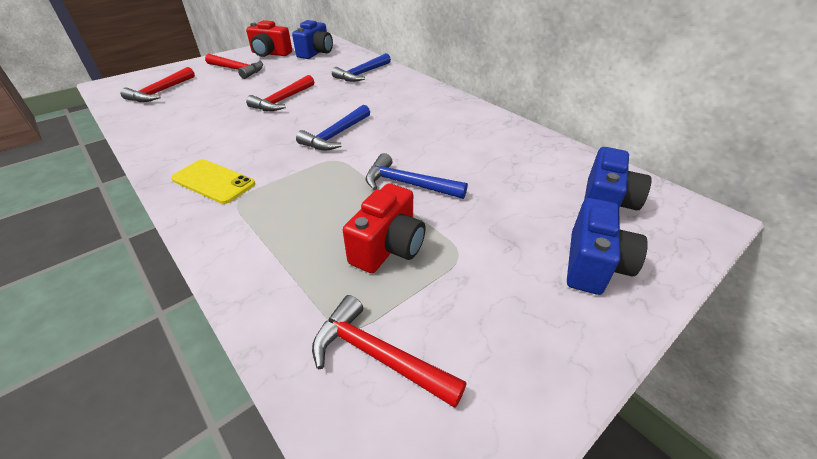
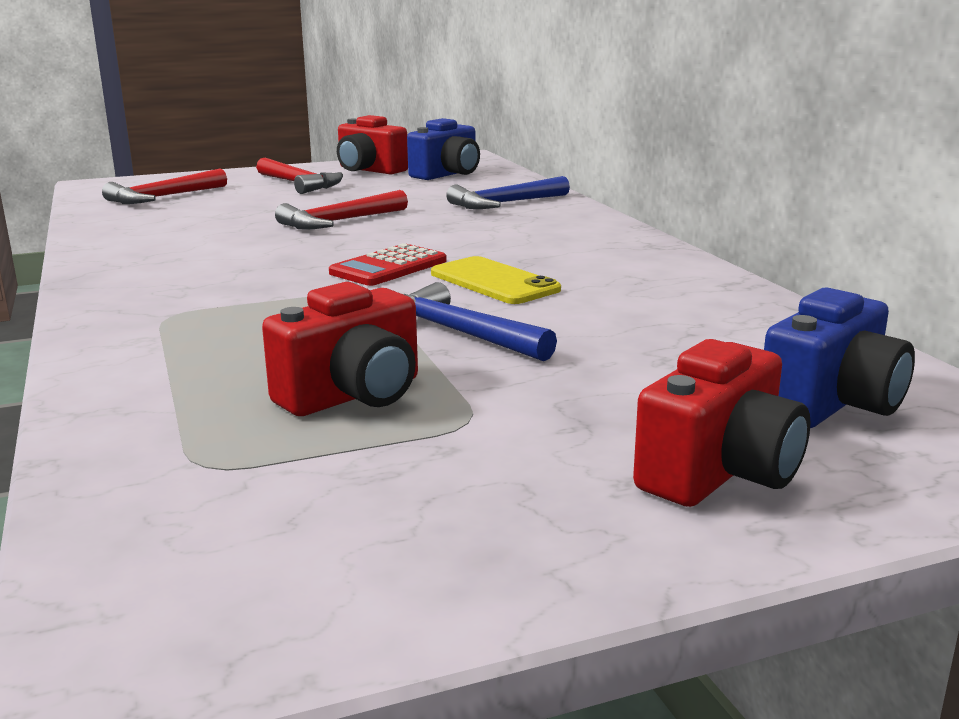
camera: 20 degrees right, 20 degrees down
(213, 181) = (152, 293): yellow phone -> yellow phone (494, 282)
(335, 135) = (389, 267): blue hammer -> red calculator
(377, 355) = (222, 501): red hammer -> none
(593, 264) = (720, 473): blue camera -> red camera

